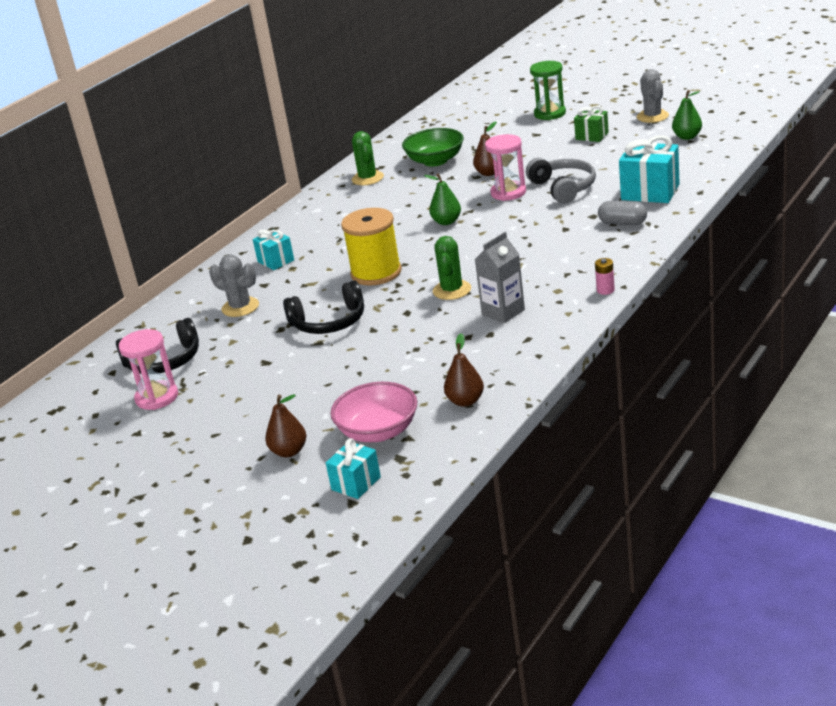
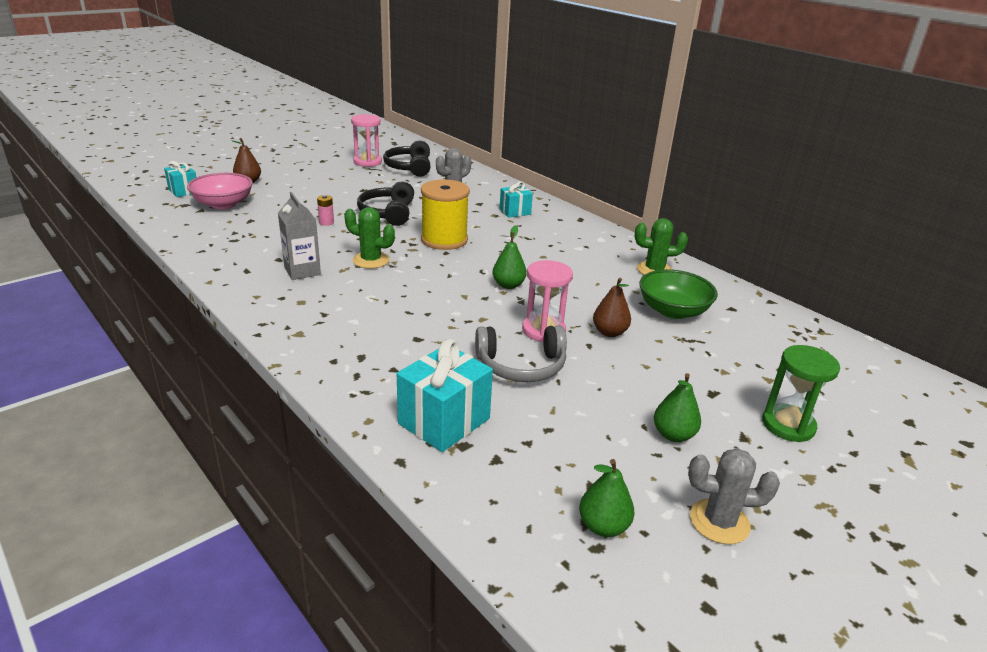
camera: 100 degrees right, 0 degrees up
(465, 401) = (206, 233): brown pear -> none
(592, 136) = (673, 435): green gift -> green pear
(605, 290) = (265, 323): pink battery -> pink battery (326, 222)
(622, 223) = (386, 375): grey capsule -> none

